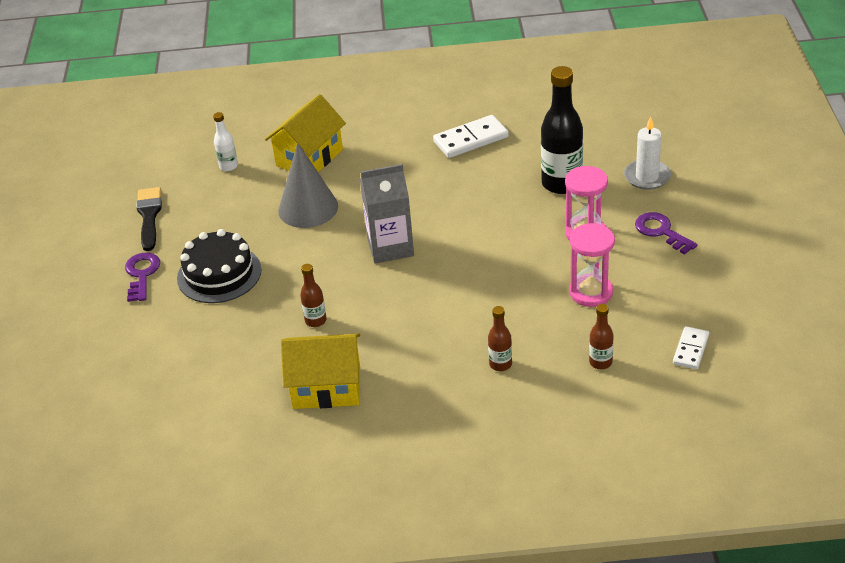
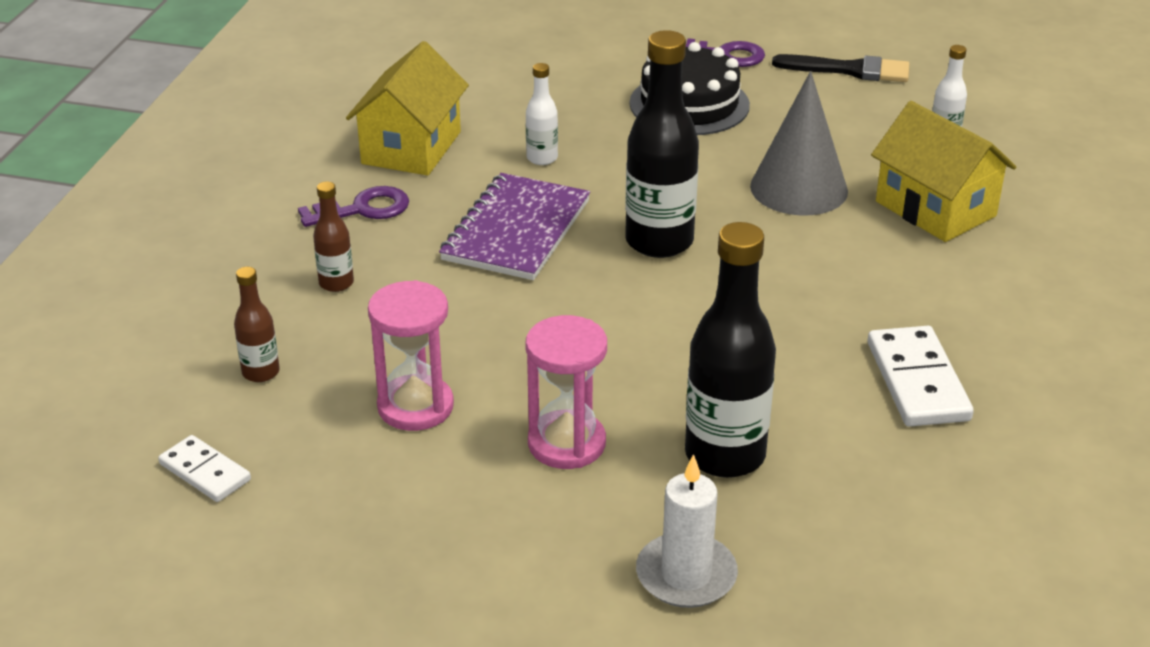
camera: 105 degrees right, 5 degrees down
(315, 320) = (542, 158): brown bottle -> white bottle
(390, 247) = (659, 242): grey carton -> black bottle
(405, 306) = (516, 230): none -> purple notebook
(661, 232) = (510, 538): purple key -> purple key (363, 209)

